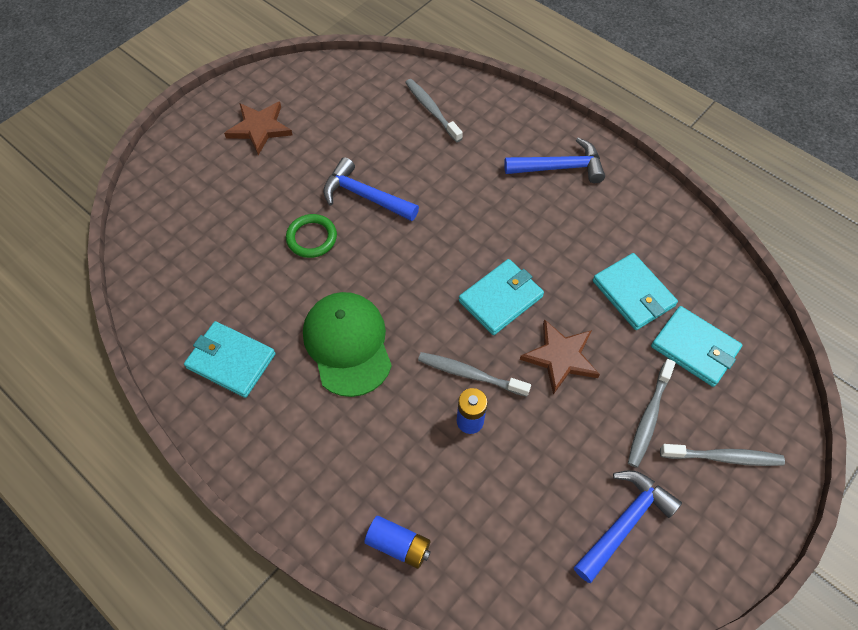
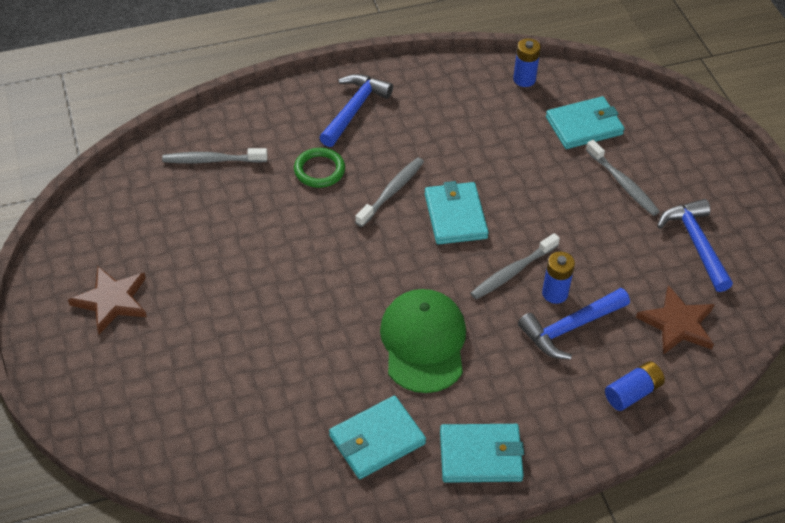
camera: 60 degrees left, 10 degrees down
(311, 238) = (286, 318): green ring -> green ring (319, 170)
(347, 344) = (423, 342): green cap -> green cap turned 75 degrees clockwise
(364, 196) = (270, 256): blue hammer -> blue hammer (570, 328)
(560, 357) = (537, 207): brown star -> brown star (677, 324)
(633, 293) = (512, 133): turquoise wallet -> turquoise wallet (481, 455)
(709, 270) = (524, 79): none -> blue battery
(723, 457) = (680, 161): grey toothbrush -> grey toothbrush (391, 192)

